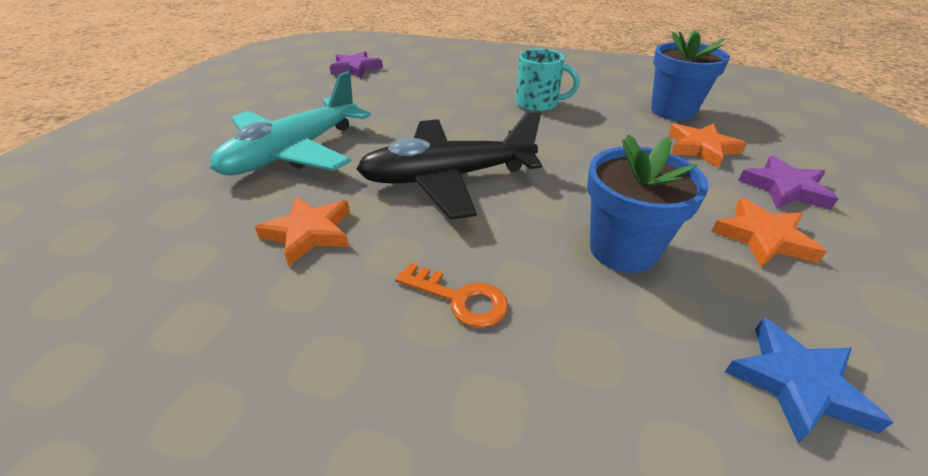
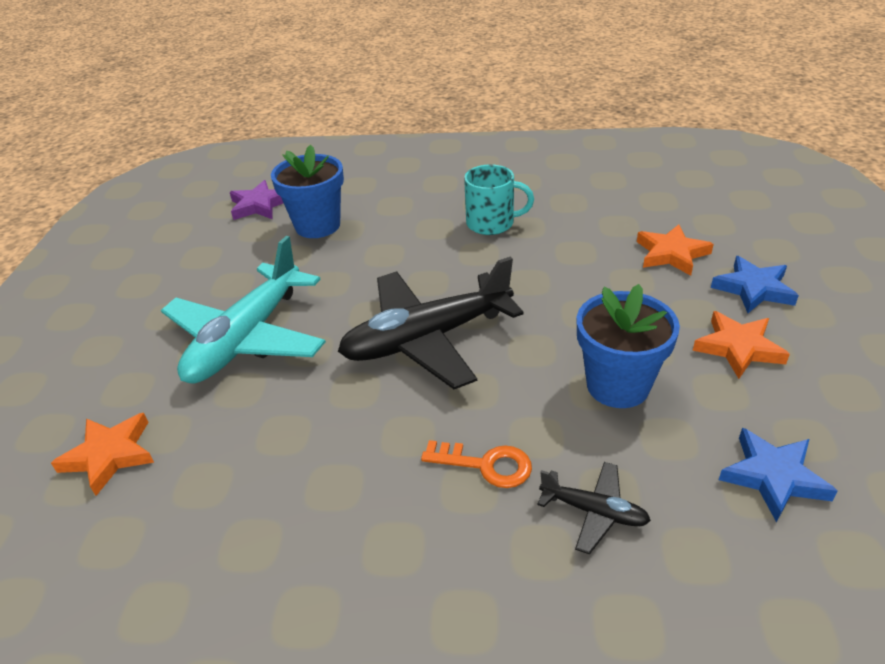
camera: 10 degrees left, 0 degrees up
(309, 233) = (314, 429): orange star -> orange star (110, 455)
(564, 375) = (594, 511): none -> black plane
(672, 111) = (636, 209): blue flower pot -> blue flower pot (317, 225)
(784, 188) = (753, 289): purple star -> blue star

